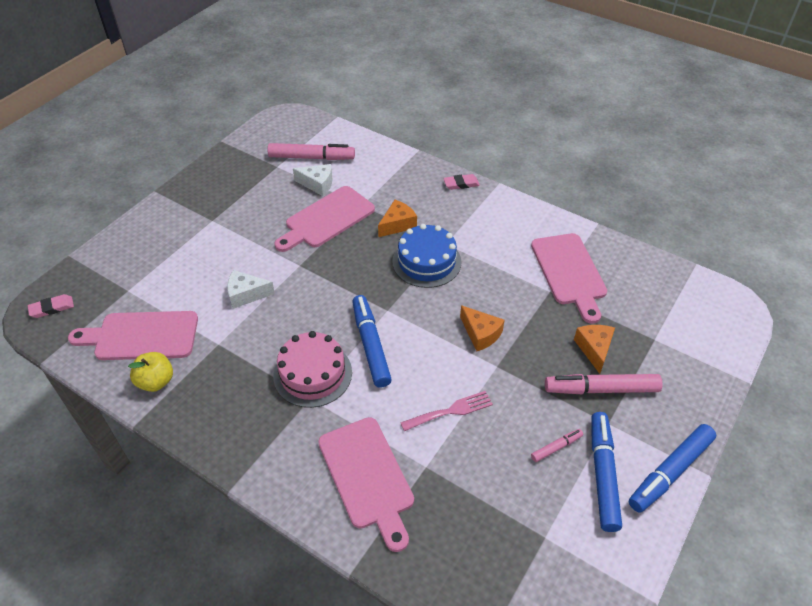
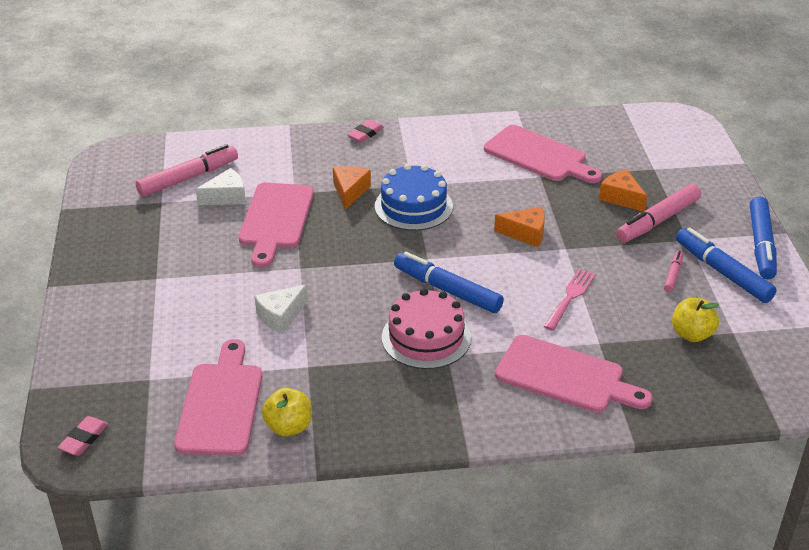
camera: 40 degrees left, 10 degrees down
(141, 336) = (221, 404): pink cutting board -> pink cutting board turned 135 degrees clockwise
(507, 513) = (692, 334): none -> yellow apple

